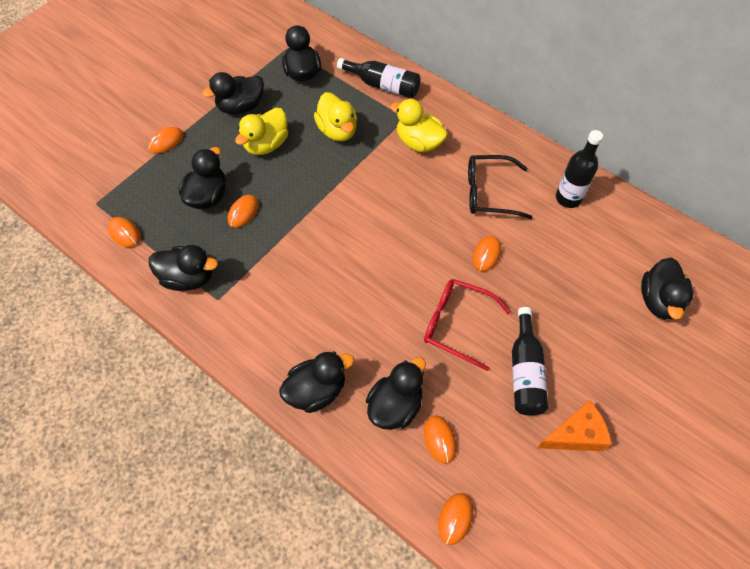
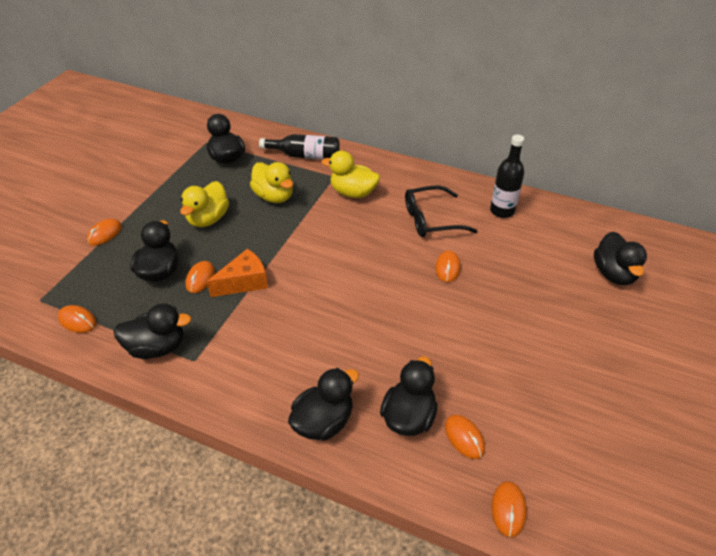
camera: 15 degrees left, 15 degrees down
(241, 107) = (174, 193): black duck -> none
(457, 324) = (442, 331): red glasses -> none
(525, 371) = (522, 357): black bottle -> none
(575, 435) = (591, 401): orange cheese -> orange cheese (244, 282)

